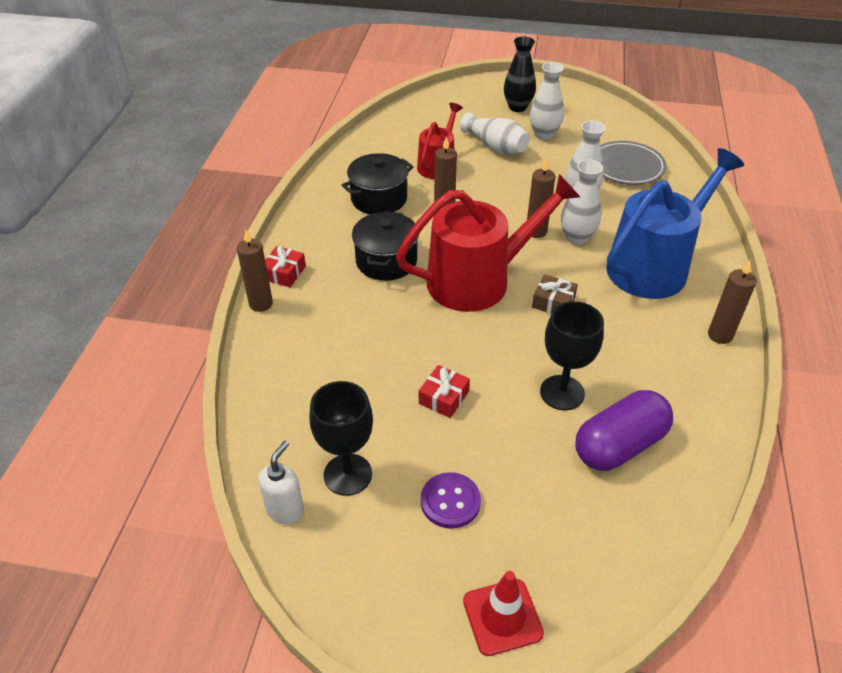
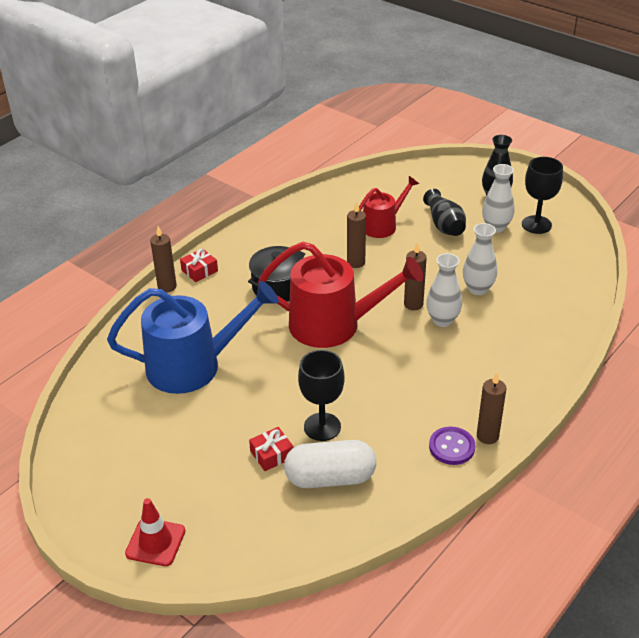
camera: 30 degrees right, 5 degrees down
(285, 510) = (79, 423): white soap dispenser -> none
(348, 474) = (133, 418): black goblet -> black goblet (536, 225)
(379, 199) = (312, 238): black pot -> none
(443, 397) = (236, 396): red gift -> red gift (272, 454)
(450, 501) = (182, 462): purple button -> purple button (451, 447)
(496, 146) = (444, 225): white vase -> black vase
(553, 302) = (376, 362): brown gift -> none
(619, 445) = (330, 478): purple capsule -> white capsule
(626, 167) = (543, 277): grey plate -> none
(654, 266) = (485, 365): blue watering can -> blue watering can (193, 366)

